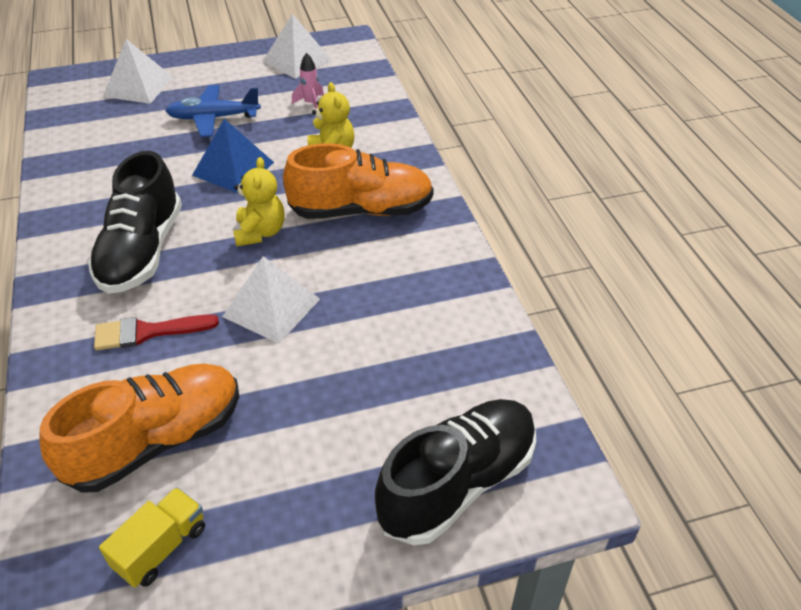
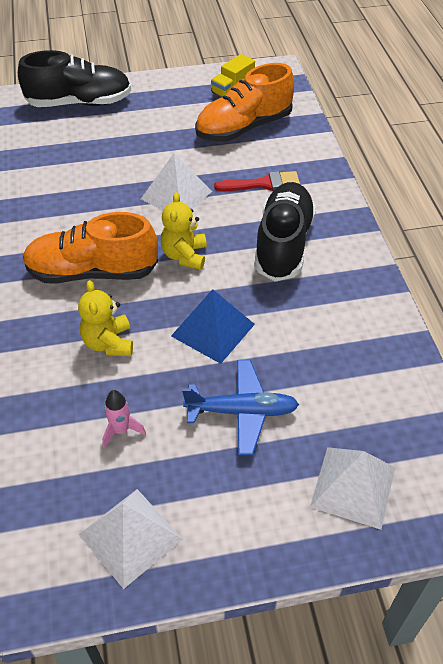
camera: 175 degrees left, 5 degrees up
(457, 483) = (79, 103): black shoe -> black shoe turned 150 degrees counterclockwise

